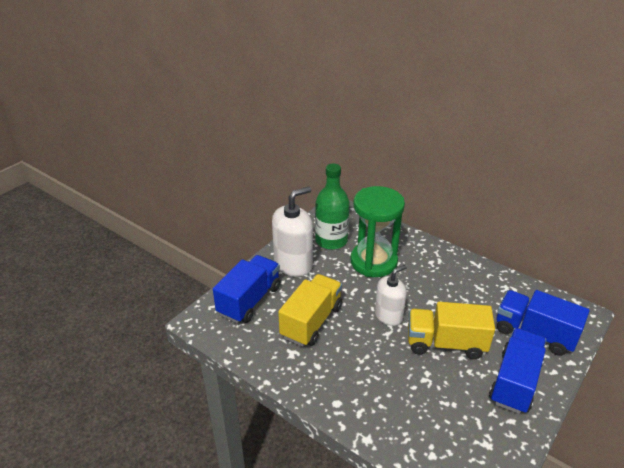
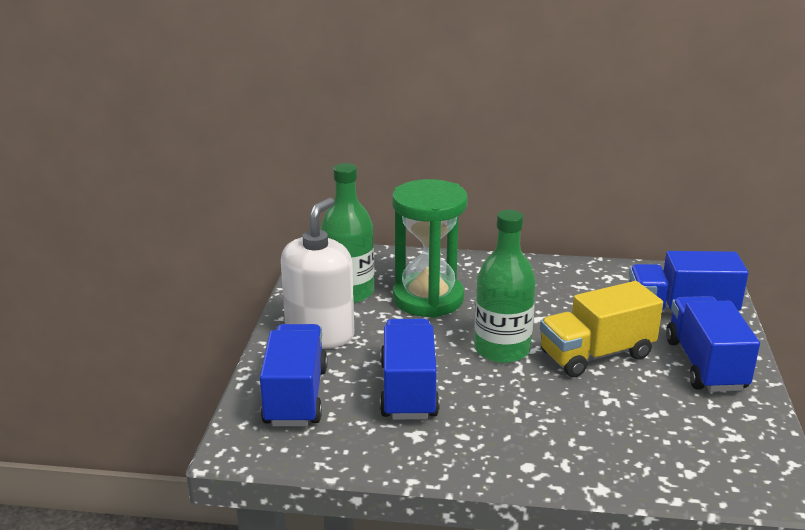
camera: 30 degrees left, 10 degrees down
(311, 321) = (408, 390): yellow truck -> blue truck
(388, 315) = (502, 349): white soap dispenser -> green bottle

